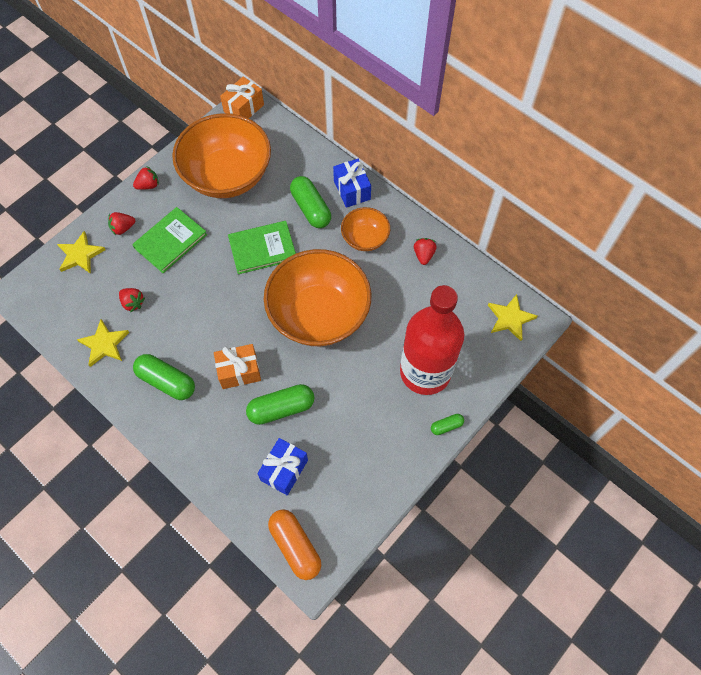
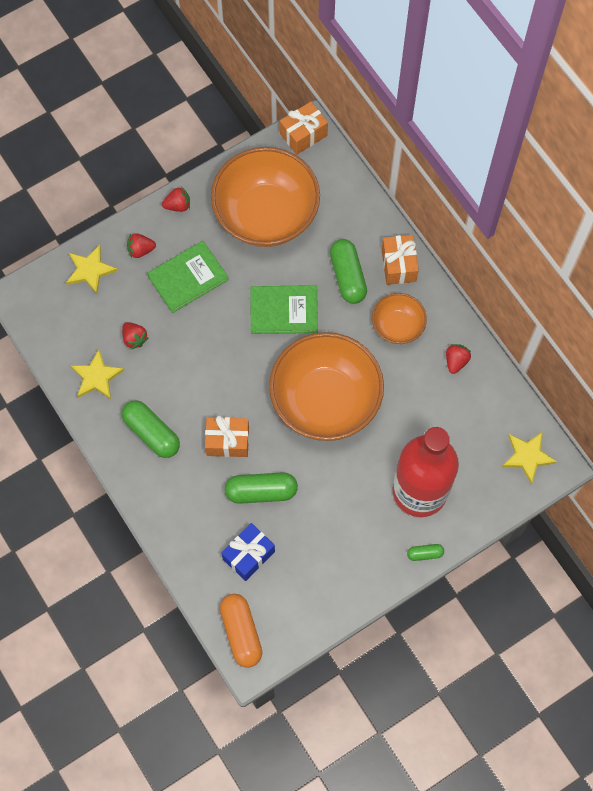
camera: 15 degrees right, 5 degrees up
(352, 190) = (398, 265): blue gift -> orange gift

